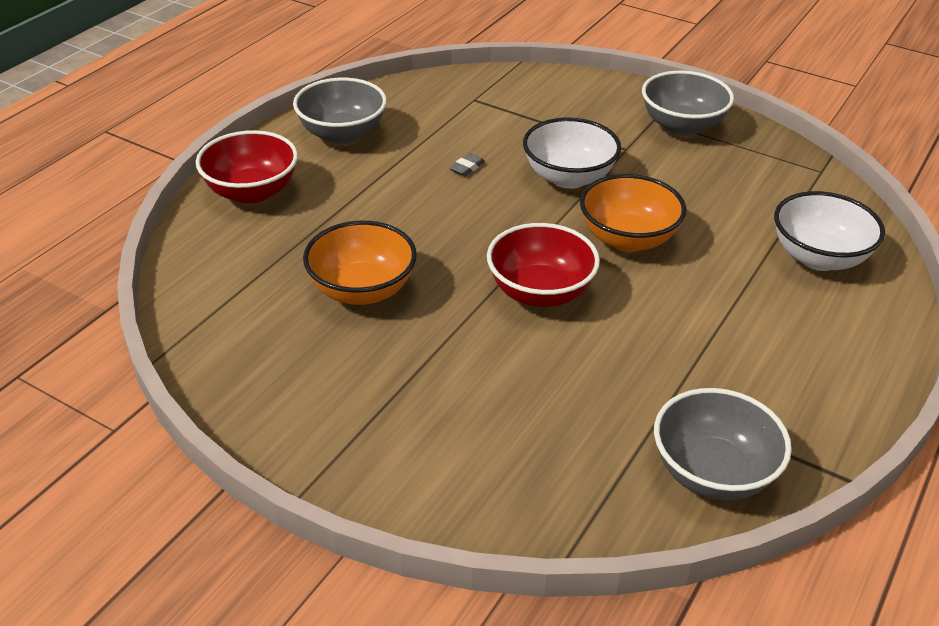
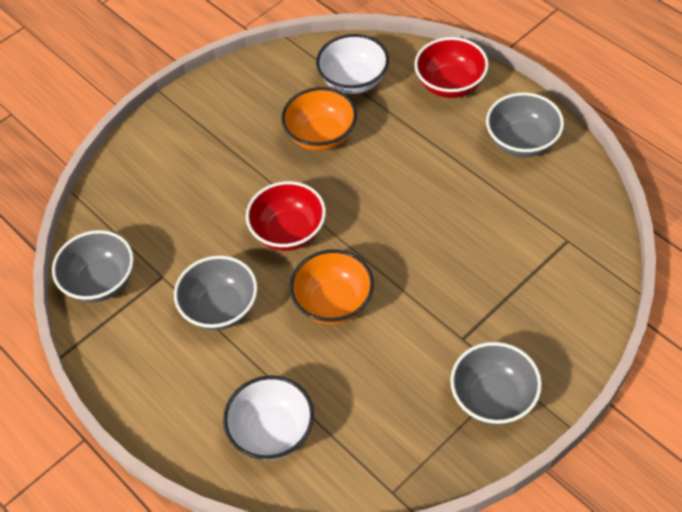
camera: 110 degrees right, 15 degrees up
(467, 168) = (455, 216): grey eraser -> none
(568, 177) = (426, 283): white bowl -> white bowl (354, 81)
(687, 332) = (220, 308): none -> grey bowl

